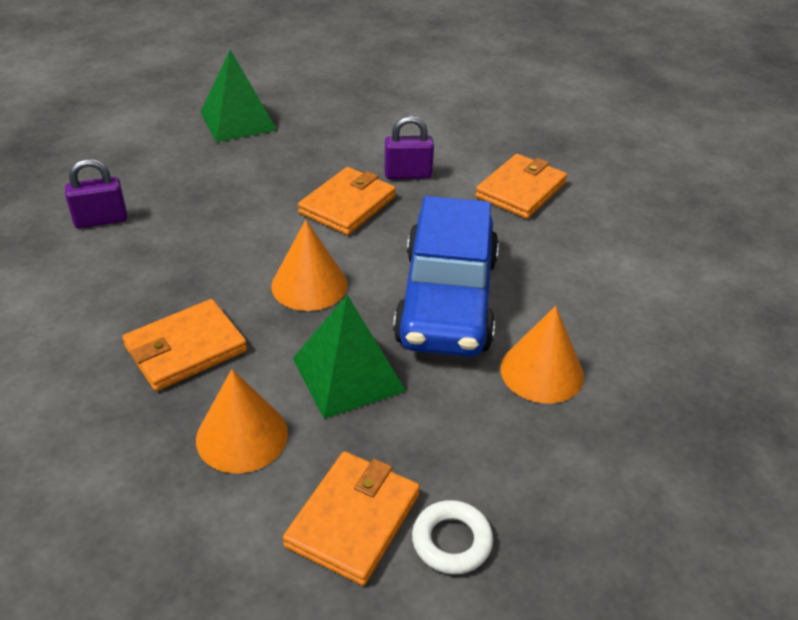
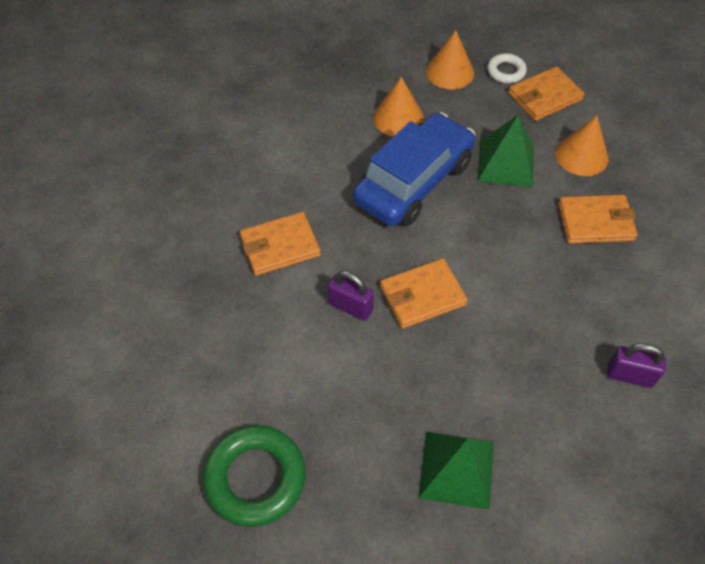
camera: 145 degrees left, 15 degrees up
(309, 285) = (494, 234): orange cone -> orange cone (450, 72)
(383, 75) = (255, 478): none -> green ring

